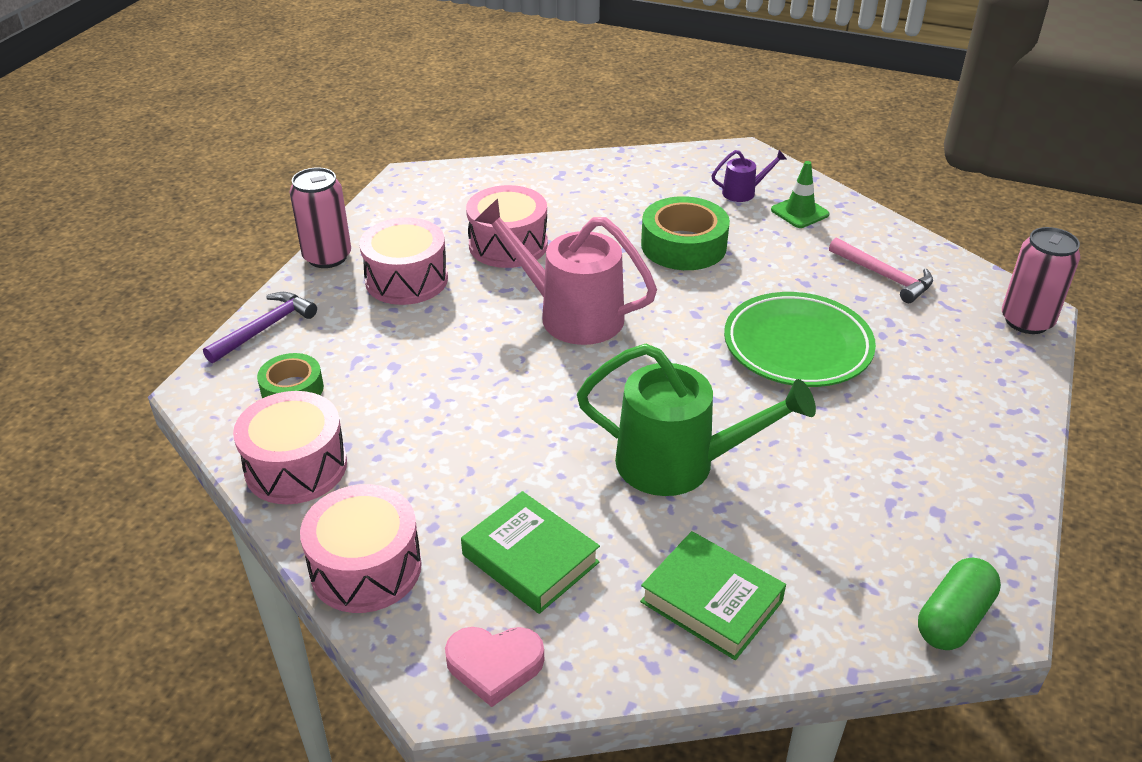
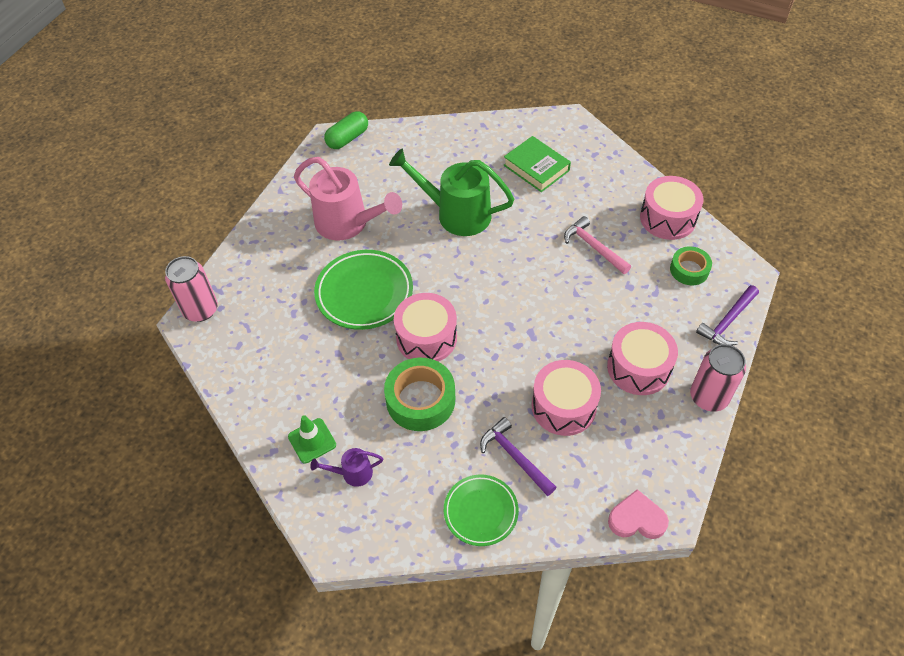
camera: 175 degrees left, 15 degrees up
(366, 568) = (615, 166): pink drum -> pink drum (426, 338)
(494, 665) = (550, 126): pink heart -> pink heart (637, 519)
(566, 207) = (515, 456): none -> purple hammer
(569, 314) = (514, 327): pink watering can -> pink watering can (348, 223)
(601, 173) = (481, 511): none -> green plate
(711, 601) = (453, 148): green book -> none
(884, 277) = (277, 357): pink hammer -> pink hammer (593, 247)

